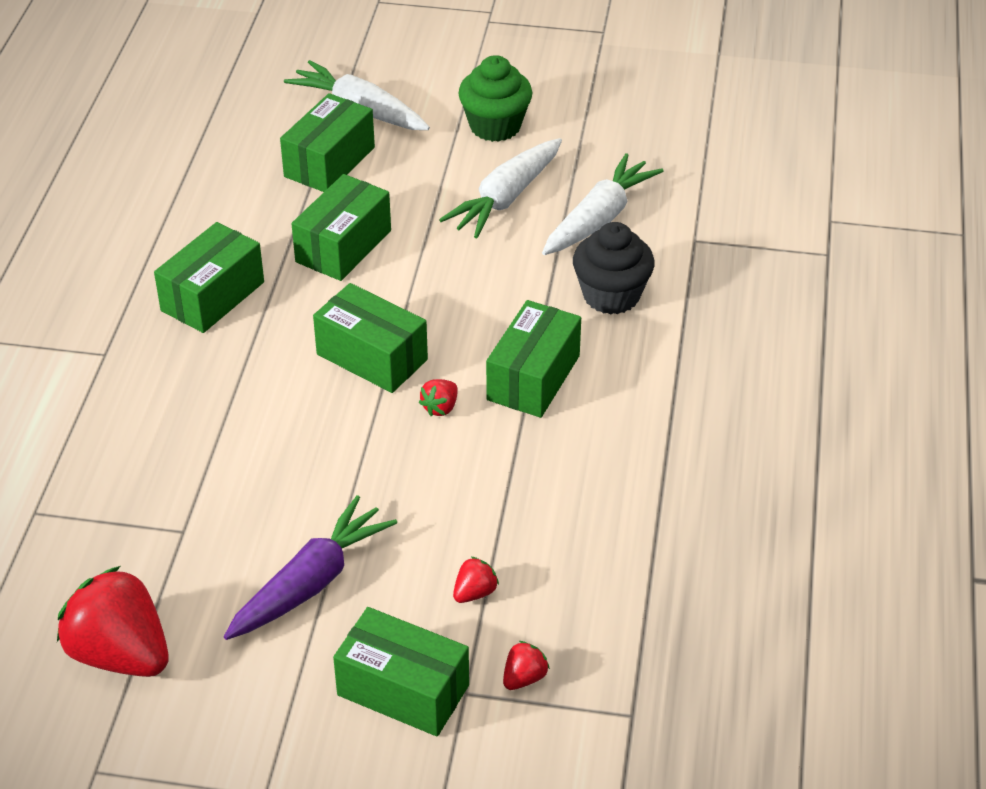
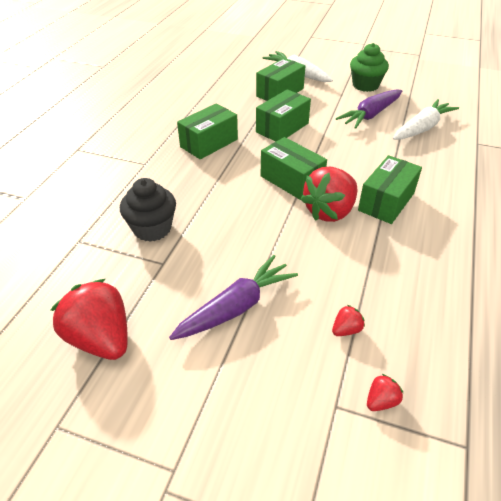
camera: 10 degrees right, 0 degrees up
(403, 690) = (290, 396): green box -> none
(440, 407) = (329, 211): red strawberry -> red strawberry, size x2.34
(506, 198) = (370, 115): white carrot -> purple carrot
(611, 295) = (431, 164): black cupcake -> black cupcake (152, 228)

